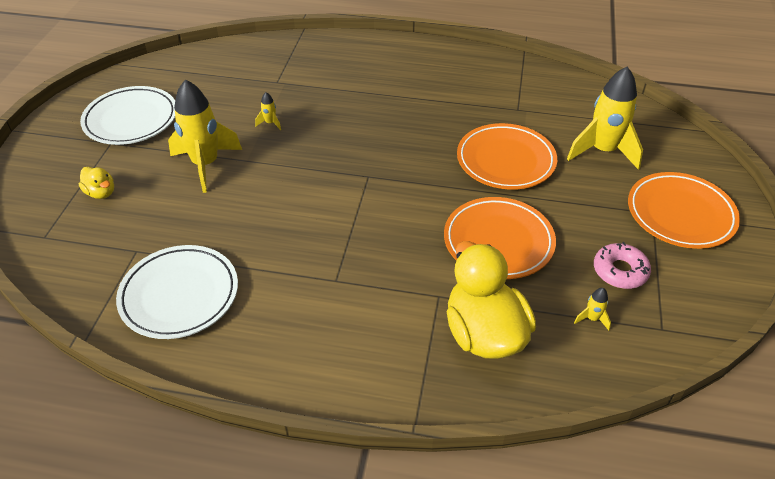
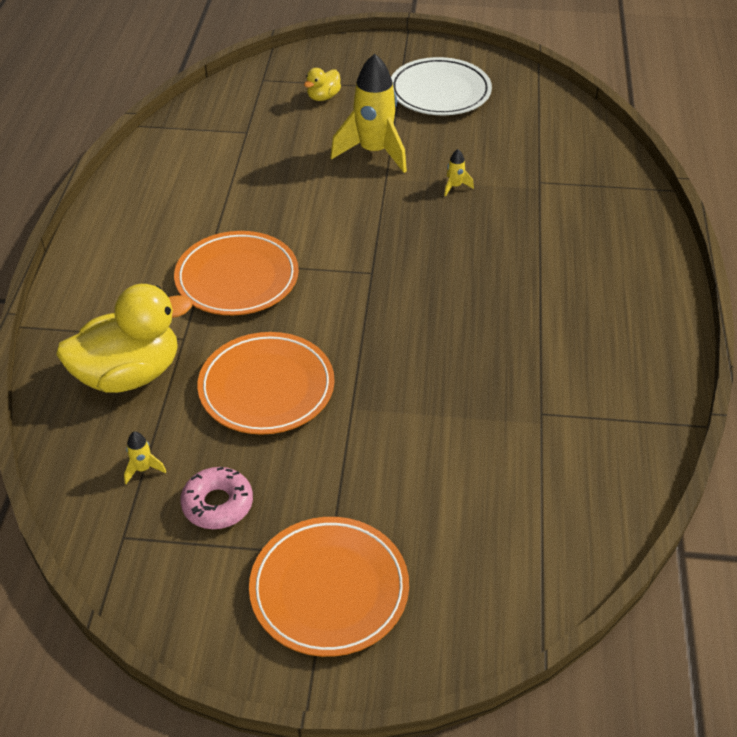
camera: 85 degrees right, 0 degrees up
(179, 295) = (191, 166): white plate -> none
(505, 160) = (420, 397): orange plate -> orange plate (237, 278)
(603, 151) = (459, 508): yellow rocket -> none

